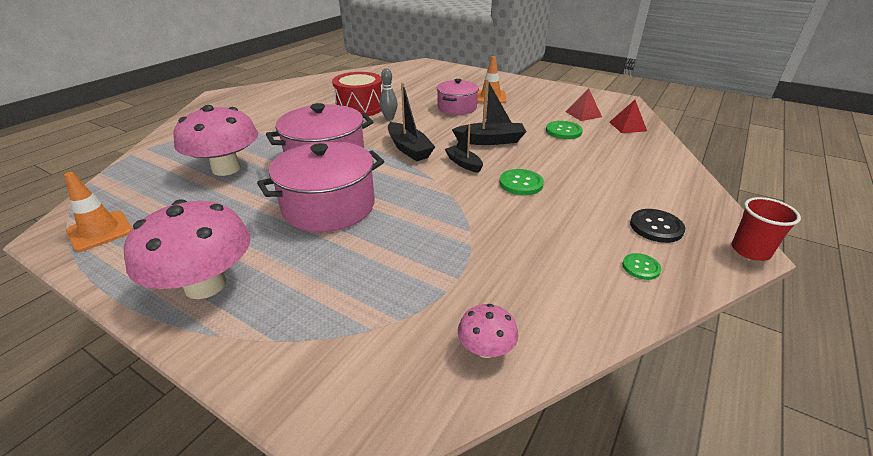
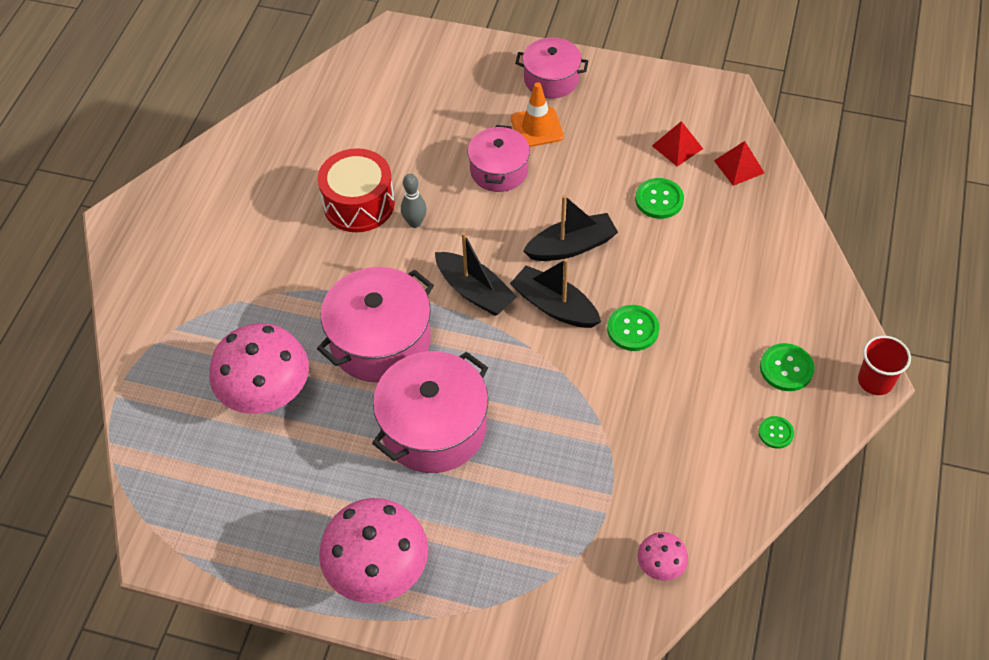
camera: 15 degrees left, 20 degrees up
(100, 231) = (207, 534): orange traffic cone -> none
(463, 163) = (554, 306): black boat -> black boat, size x1.56
(508, 84) = (551, 79): none -> pink pot
(656, 227) = (786, 368): black button -> green button

